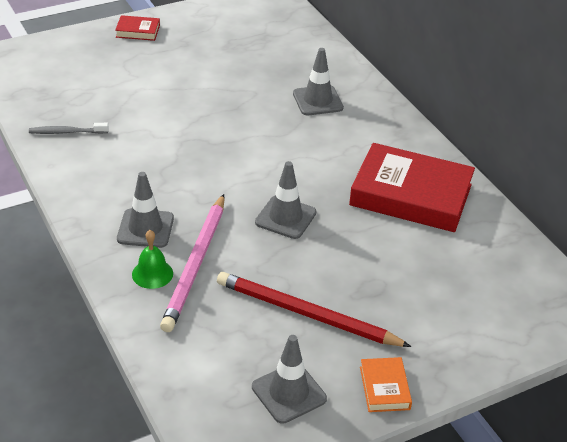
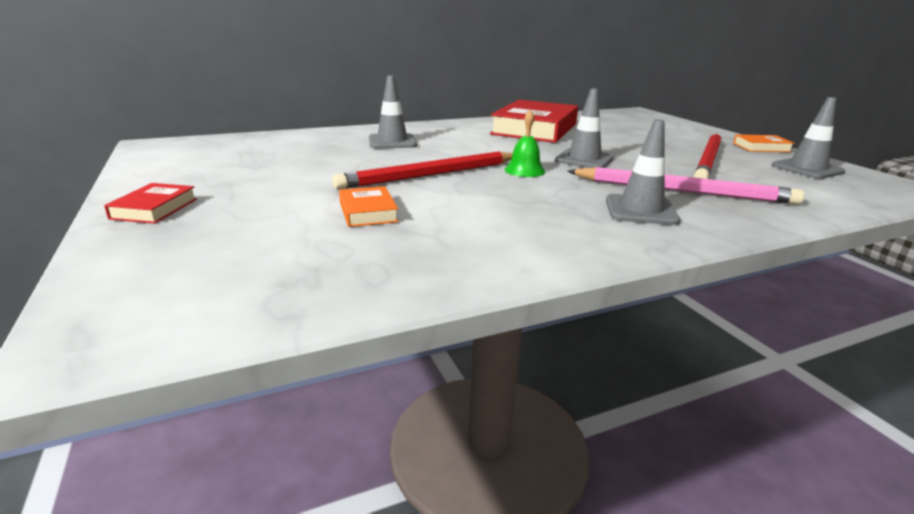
camera: 85 degrees left, 15 degrees down
(66, 132) = (433, 258): grey toothbrush -> none
(136, 104) = (368, 212): none -> orange book
(152, 274) = (716, 208): green bell -> green bell (524, 170)
(219, 126) = (431, 175): none -> red pencil

